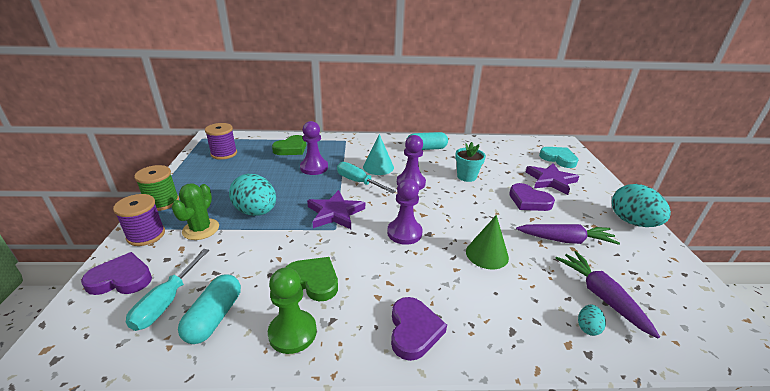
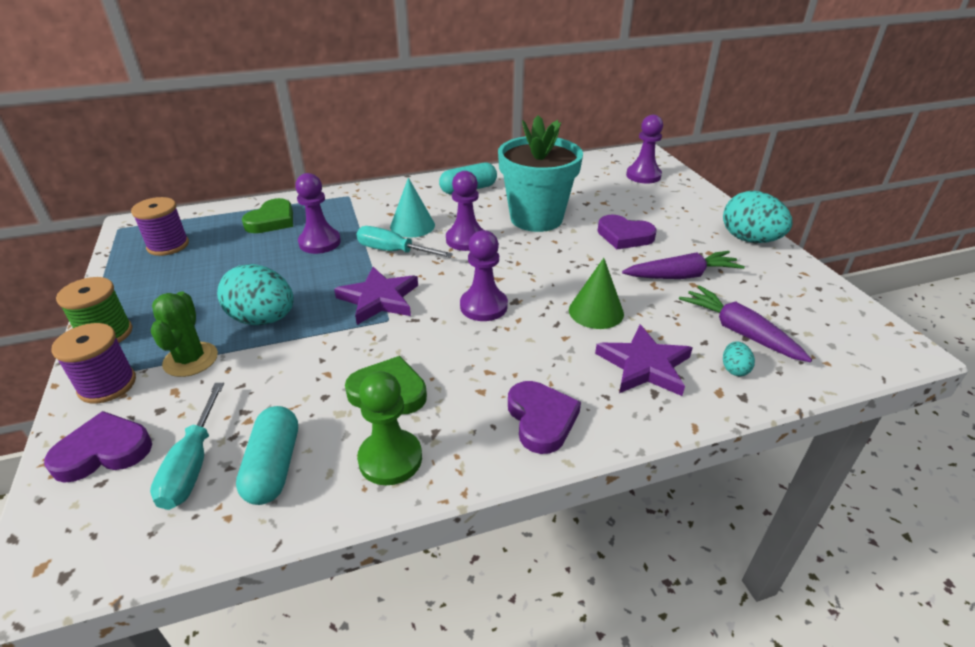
camera: 15 degrees left, 5 degrees up
(466, 176) = (536, 218): turquoise flower pot -> turquoise flower pot, size x1.99
(550, 180) = (642, 205): purple star -> purple star (644, 365)
(558, 159) = (643, 176): turquoise heart -> purple pawn

